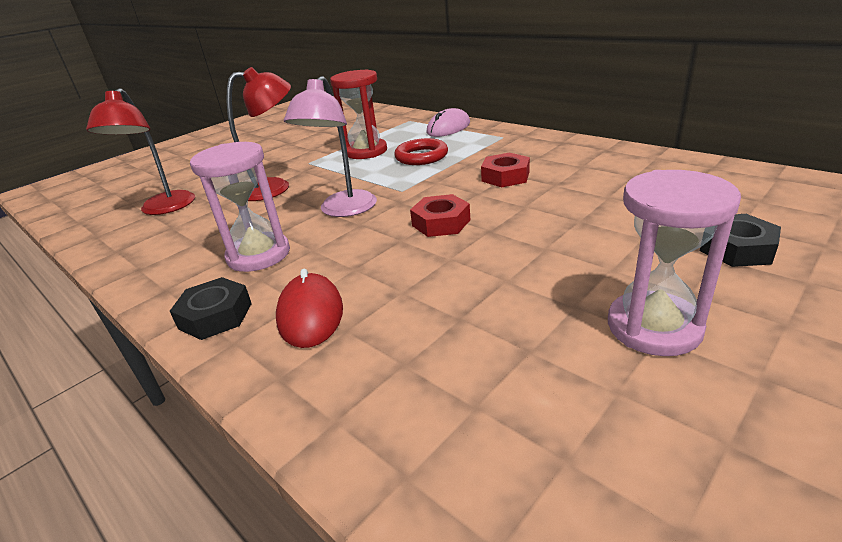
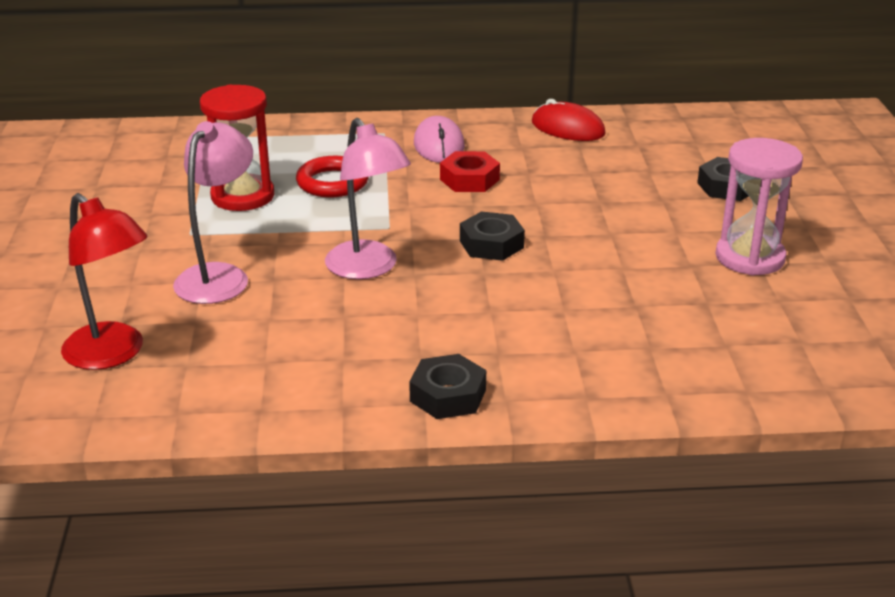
camera: 50 degrees left, 0 degrees up
(259, 255) = (372, 340): pink hourglass -> none
(275, 187) = (219, 276): red lamp -> pink lamp
(310, 314) = (526, 355): red mouse -> red mouse (568, 128)
(441, 223) = (491, 244): red nut -> black nut
(448, 128) = (292, 136): pink mouse -> pink mouse (439, 145)

